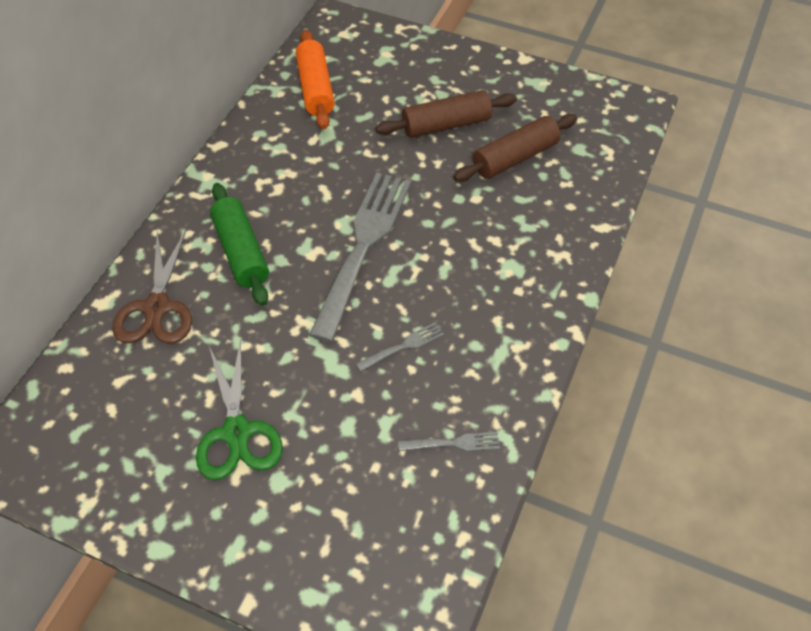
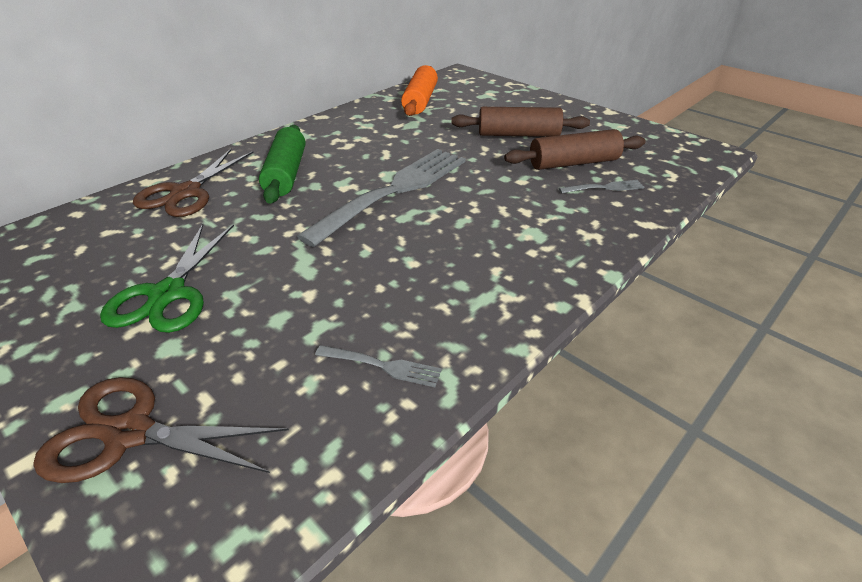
camera: 20 degrees right, 15 degrees down
(306, 558) = (129, 434): none -> brown scissors
(403, 347) = (382, 267): grey fork -> grey fork (604, 188)

